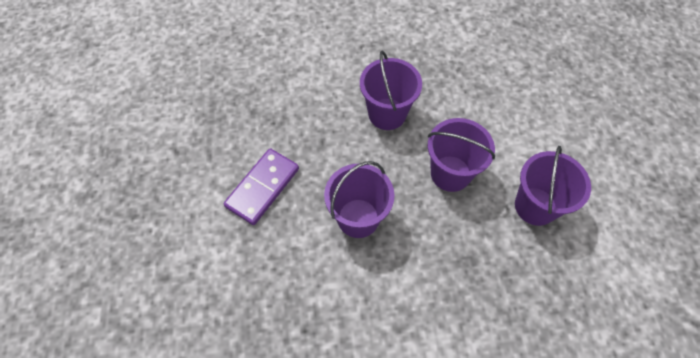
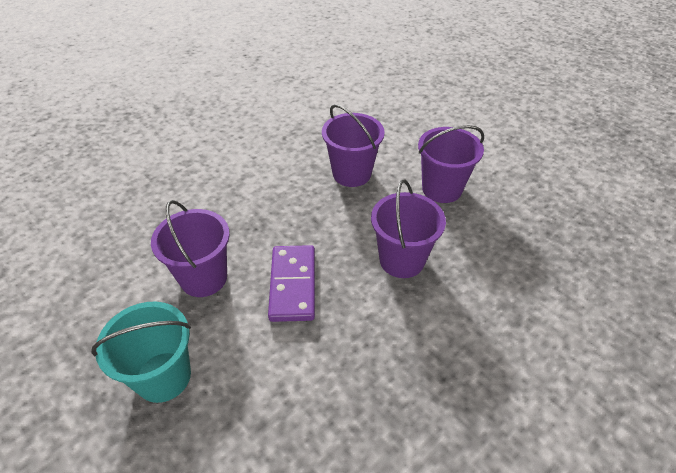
camera: 35 degrees left, 15 degrees down
(134, 203) = (163, 376): none -> turquoise bucket
(535, 206) = (522, 178): purple bucket -> purple bucket (204, 278)

